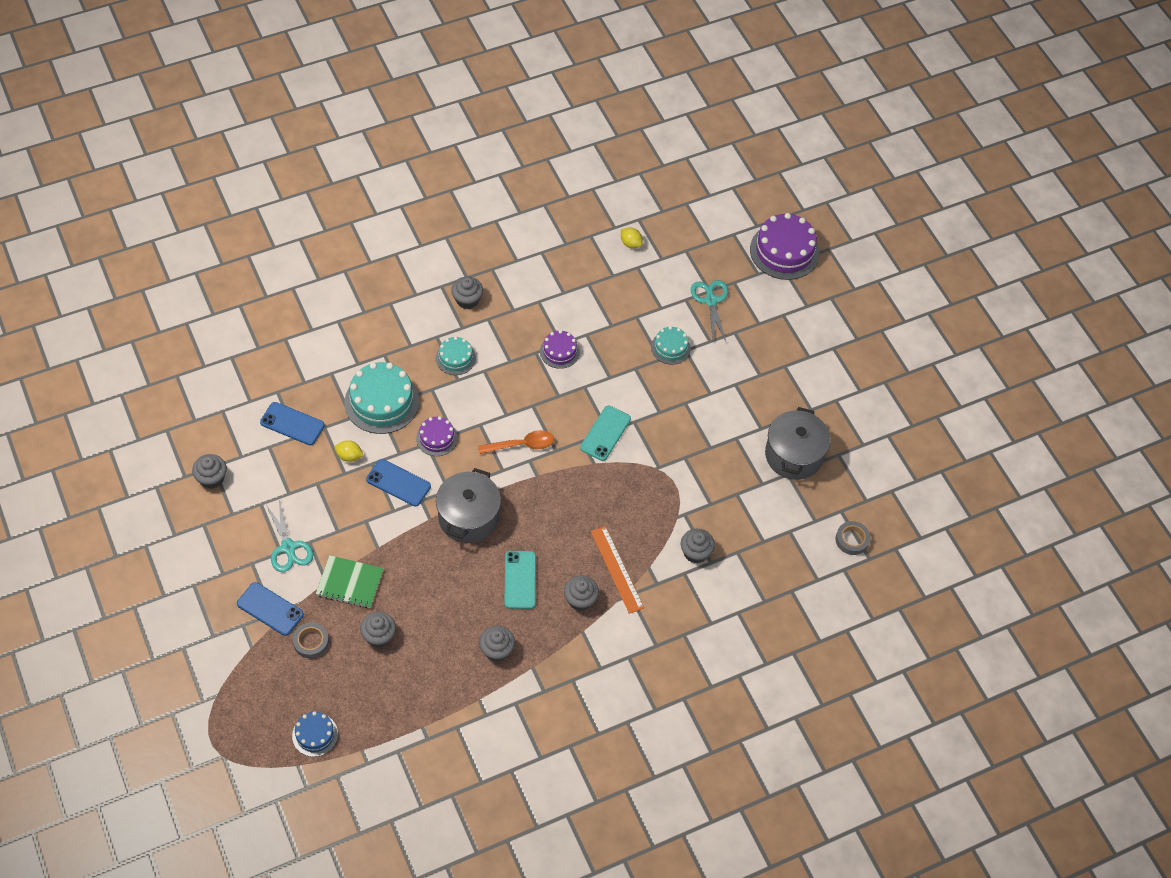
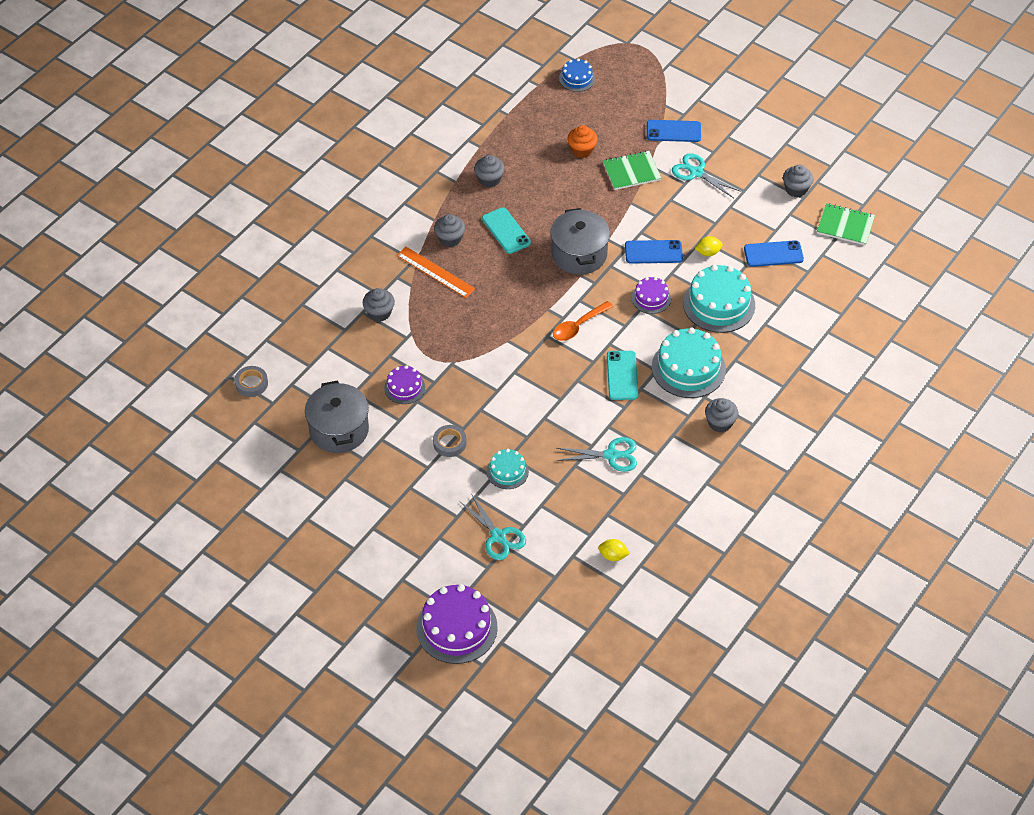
camera: 155 degrees right, 5 degrees down
(202, 417) = (845, 225): none -> green notebook
(311, 642) = (627, 126): grey tape -> grey tape (449, 443)
(379, 636) = (582, 150): grey cupcake -> orange cupcake
(455, 358) = (688, 368): turquoise cake -> turquoise cake, size x1.82
(559, 351) = (604, 418): purple cake -> purple cake (404, 387)
(576, 318) = (611, 455): none -> turquoise scissors
(605, 433) = (515, 369): turquoise phone -> turquoise phone (622, 375)

